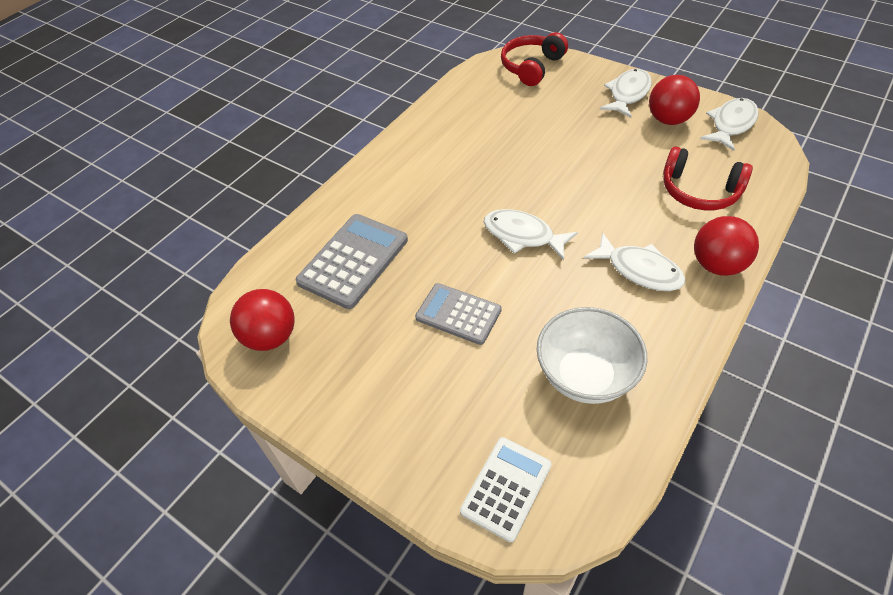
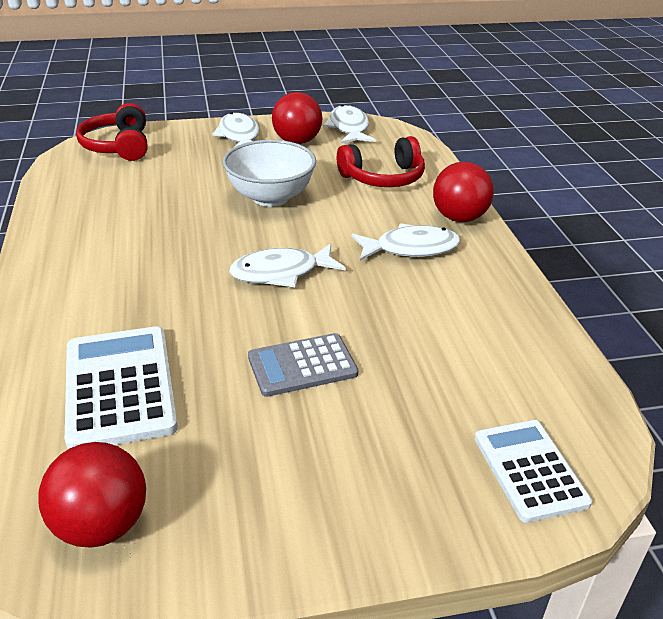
camera: 50 degrees left, 15 degrees down
(353, 261) = (120, 387): grey calculator -> white calculator
(585, 376) = (472, 343): white bowl -> white bowl (270, 197)

